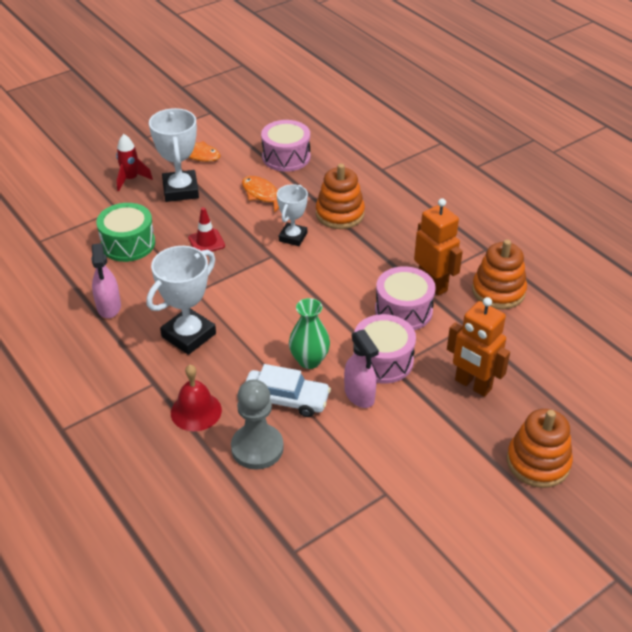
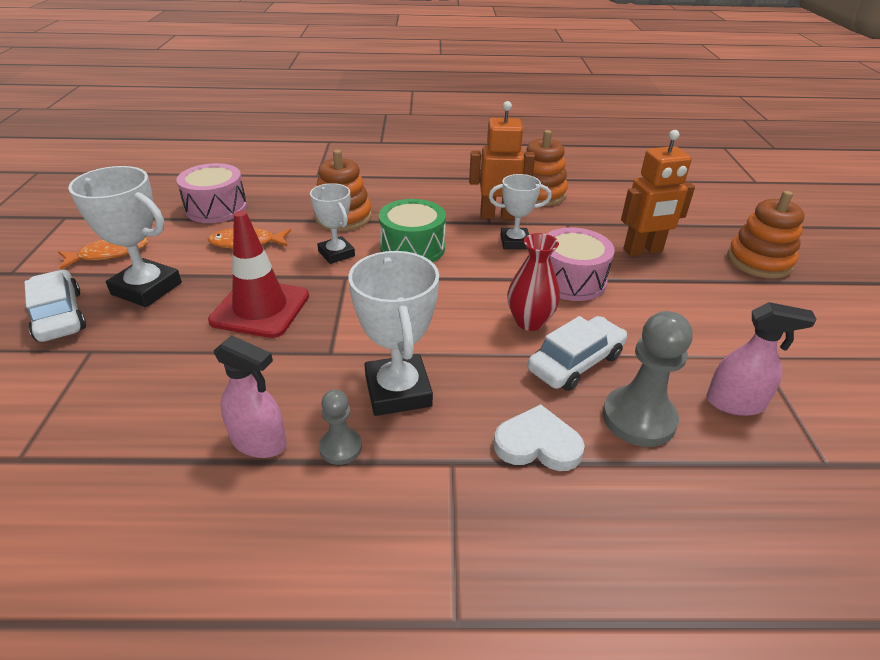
camera: 55 degrees left, 5 degrees down
(128, 244) = (168, 370): green drum -> green drum (412, 248)
(129, 337) = (340, 447): none -> grey pawn
(131, 179) = (59, 315): red rocket -> white car
(196, 411) = (537, 444): red bell -> white heart
(206, 242) = (260, 308): red traffic cone -> red traffic cone, size x1.80
(309, 360) = (529, 322): green vase -> red vase
(359, 395) = (608, 313): pink spray bottle -> pink spray bottle (735, 403)
(403, 310) = (514, 242): pink drum -> white trophy

